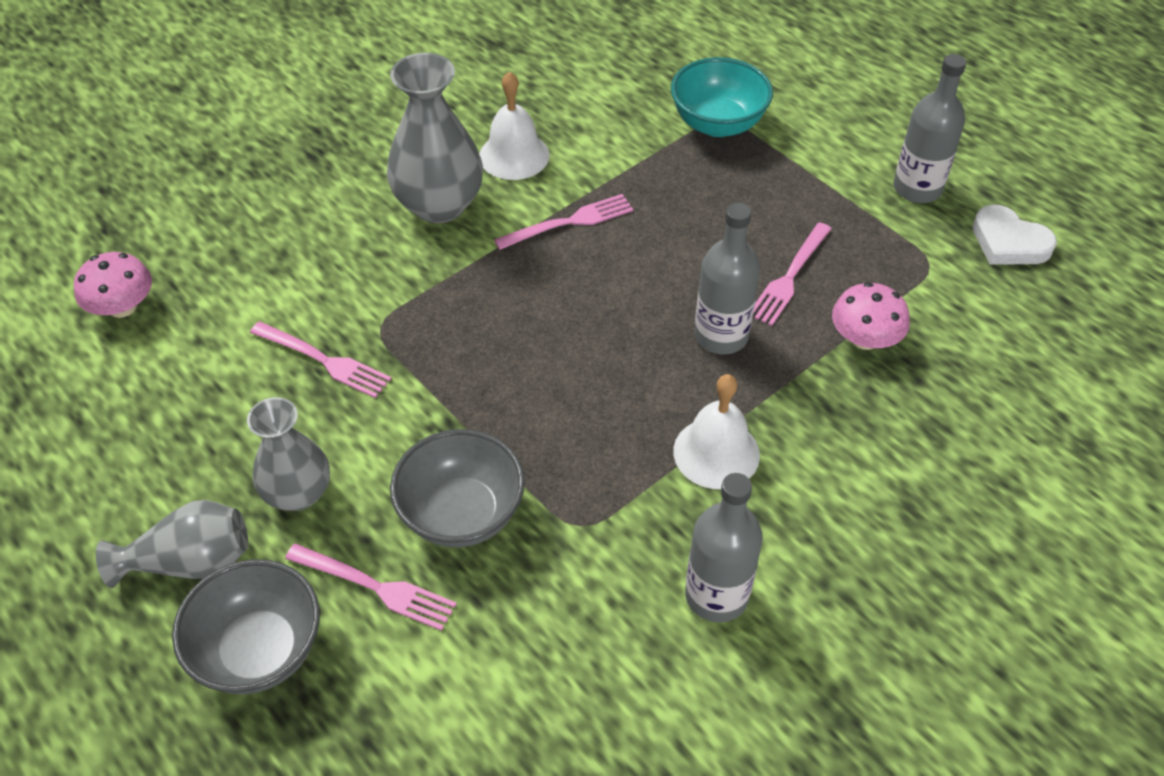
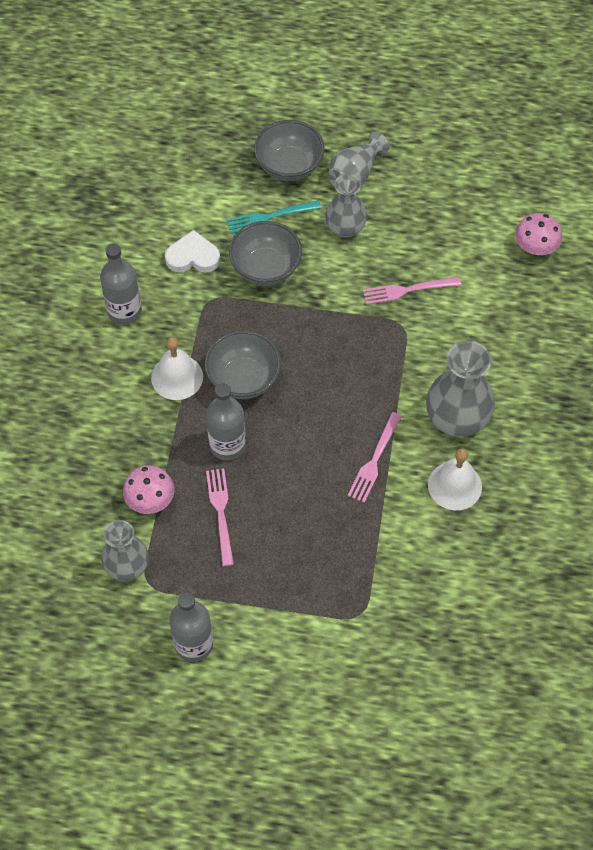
camera: 140 degrees right, 10 degrees up
(375, 587) = (270, 217): pink fork -> turquoise fork
(632, 394) = (243, 379): none -> grey bowl
(717, 124) = (359, 608): turquoise bowl -> none
(943, 292) = (127, 566): none -> grey vase
(1009, 242) = (110, 637): white heart -> white heart (193, 257)

